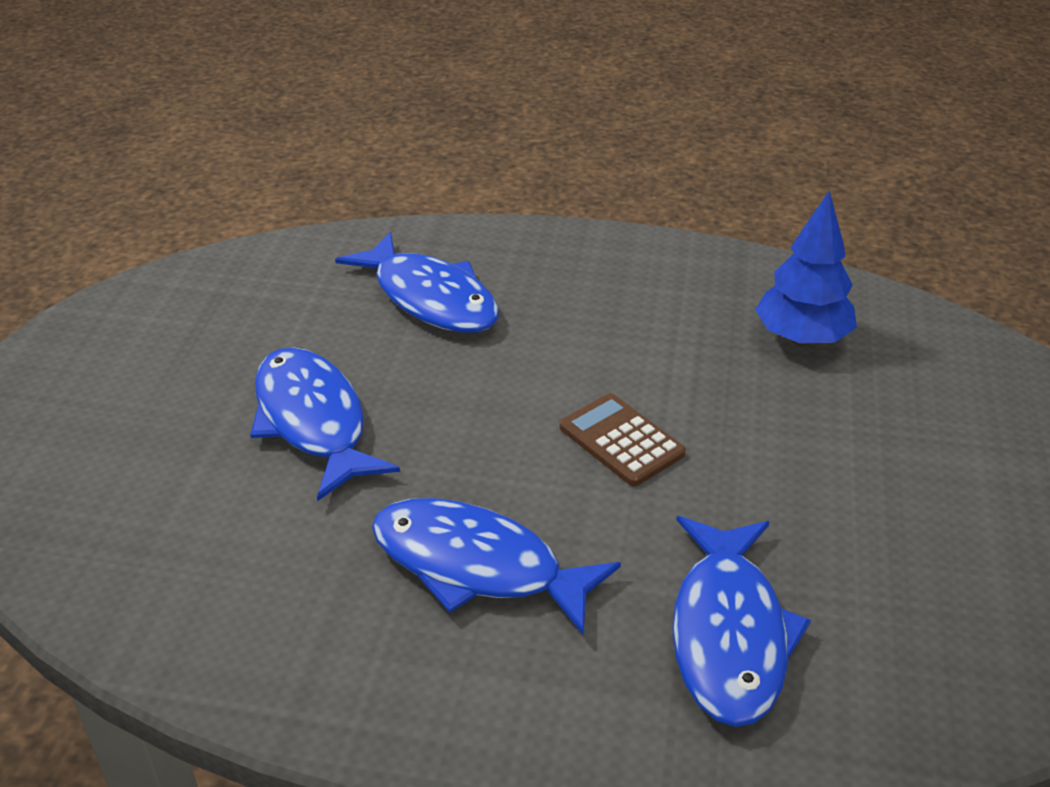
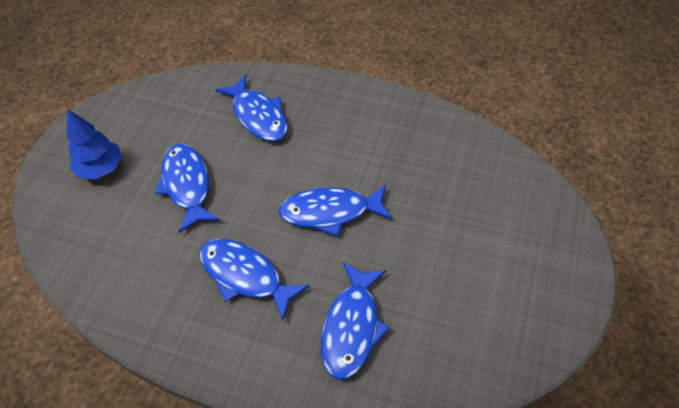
camera: 10 degrees right, 15 degrees up
(621, 440) = (330, 212): brown calculator -> blue fish
(802, 338) = (437, 159): blue tree -> blue tree (101, 169)

